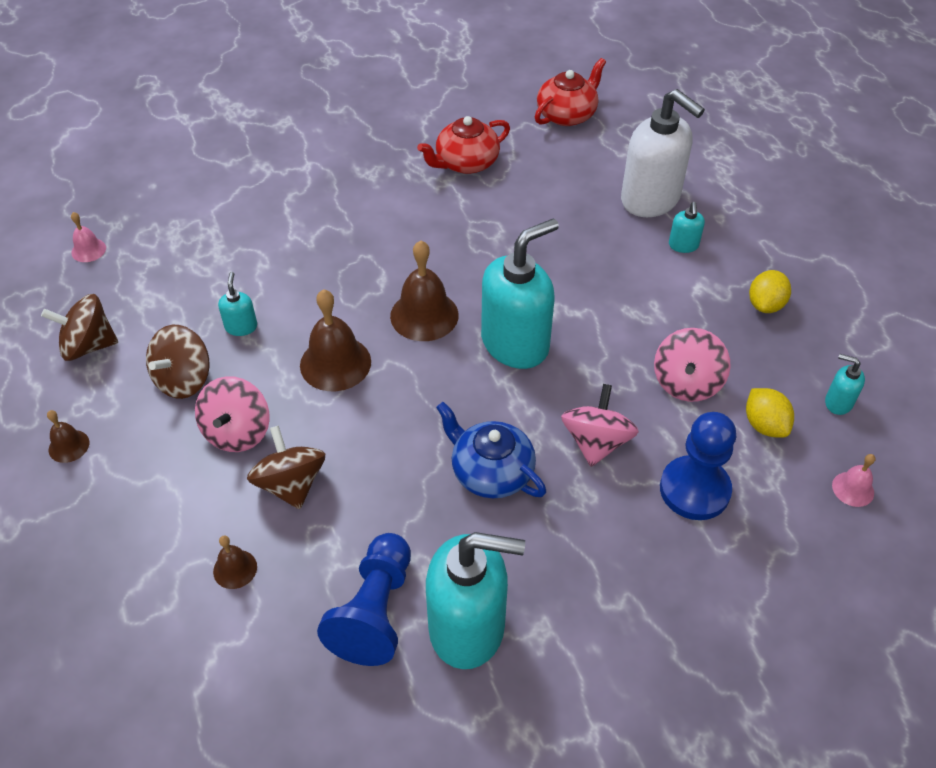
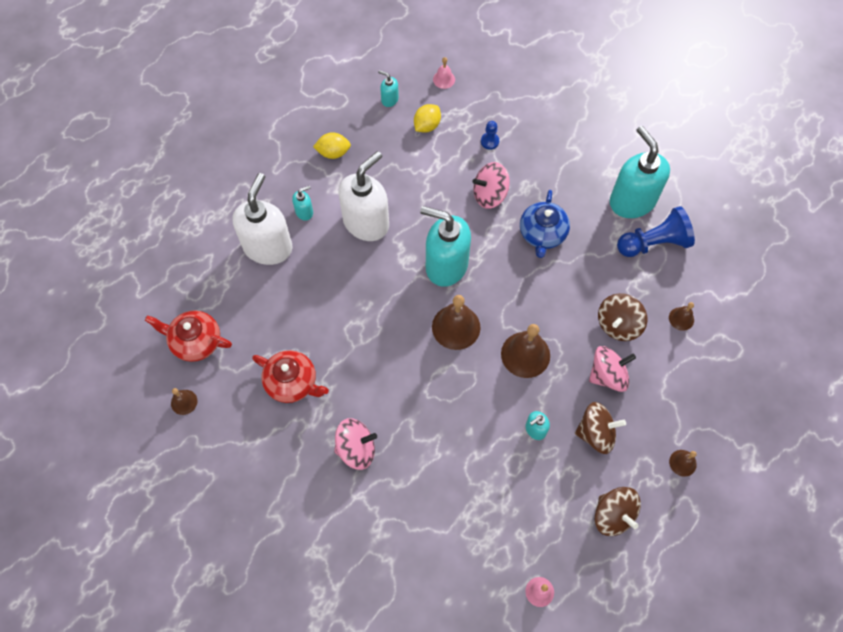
camera: 120 degrees left, 15 degrees up
(505, 90) = (184, 402): none -> brown bell
(631, 294) = (366, 222): none -> white soap dispenser
(686, 383) = (420, 170): pink spinning top -> pink spinning top (356, 449)
(694, 490) = (489, 141): blue pawn -> blue pawn, size x0.47
(838, 402) = (389, 99): turquoise soap dispenser -> turquoise soap dispenser turned 120 degrees clockwise

